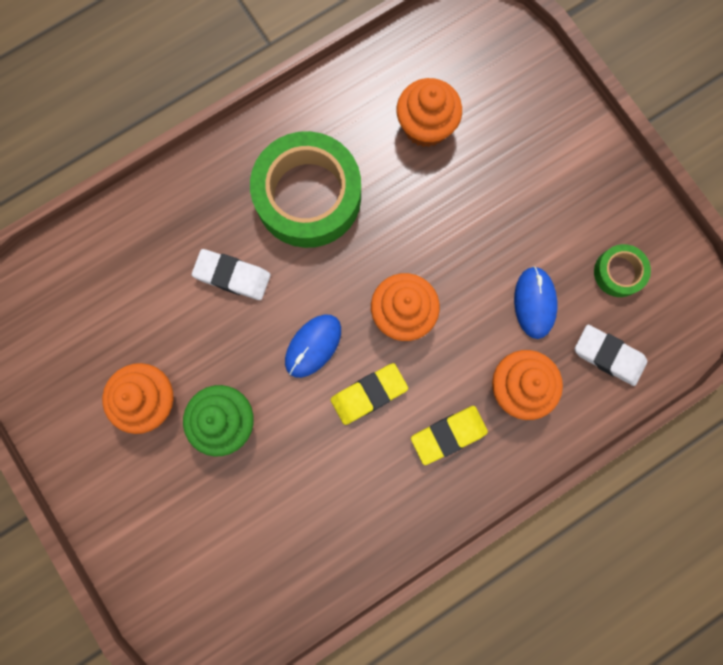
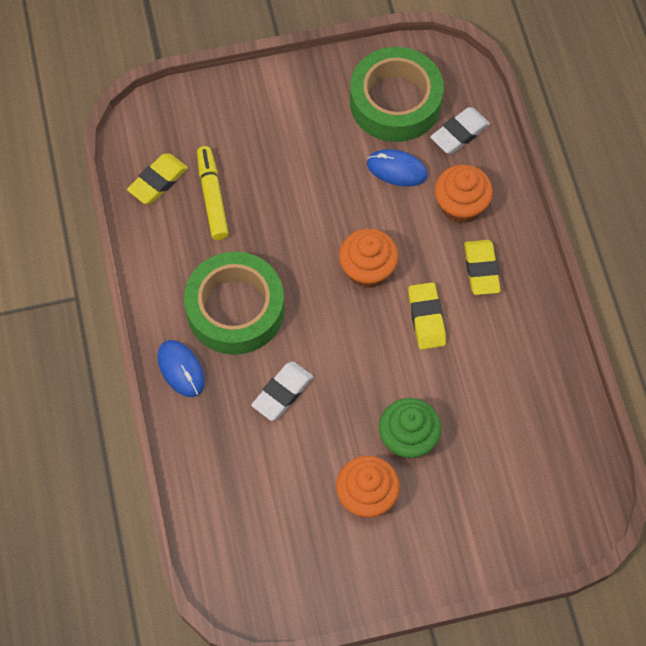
camera: 70 degrees left, 15 degrees down
(313, 346) = (369, 348): blue mouse -> blue mouse (181, 369)
(422, 67) = (158, 181): none -> yellow eraser
(425, 126) = (212, 197): orange cupcake -> yellow marker
(618, 272) = (395, 102): green tape -> green tape, size x2.16

